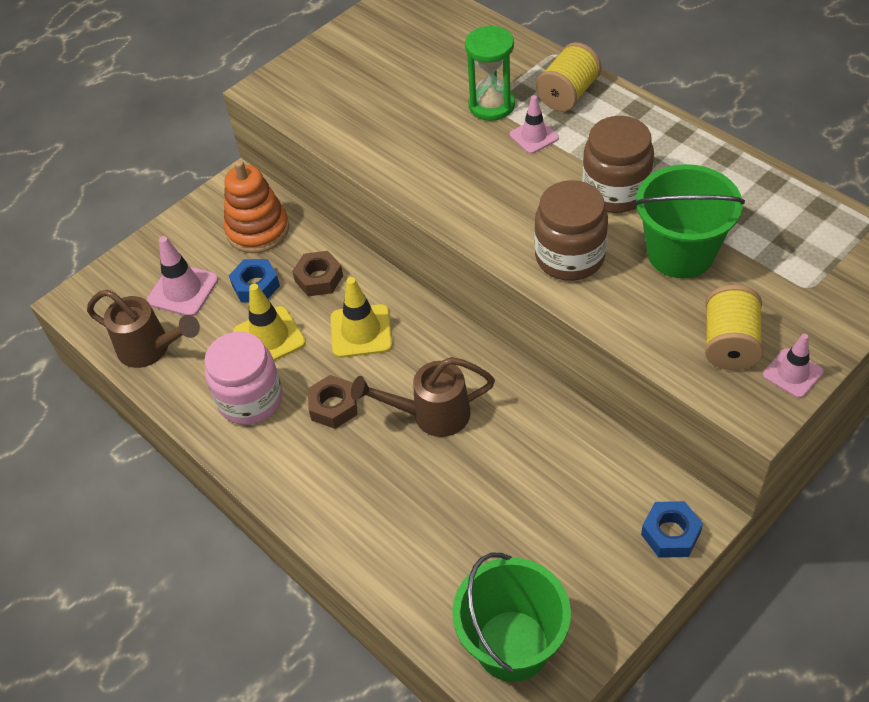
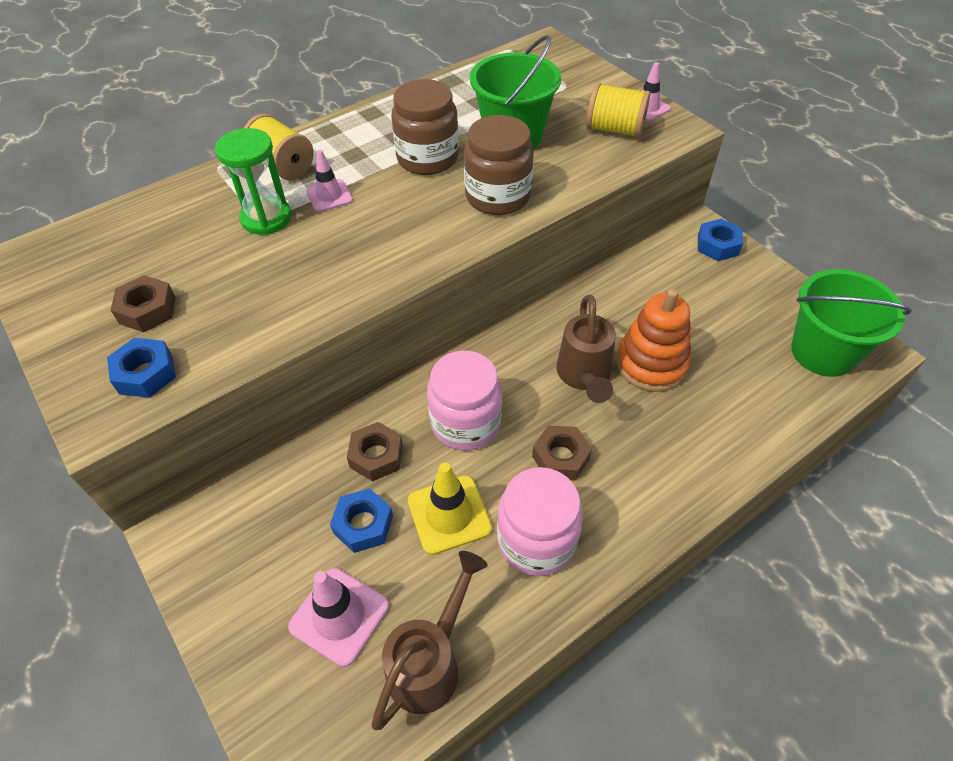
camera: 85 degrees left, 0 degrees up
(258, 230) = (270, 516): orange stacking toy -> orange stacking toy (651, 364)
(307, 96) = (146, 374): none -> blue nut
(361, 331) = (465, 423): yellow traffic cone -> pink jar
(369, 74) = (147, 310): none -> brown nut

